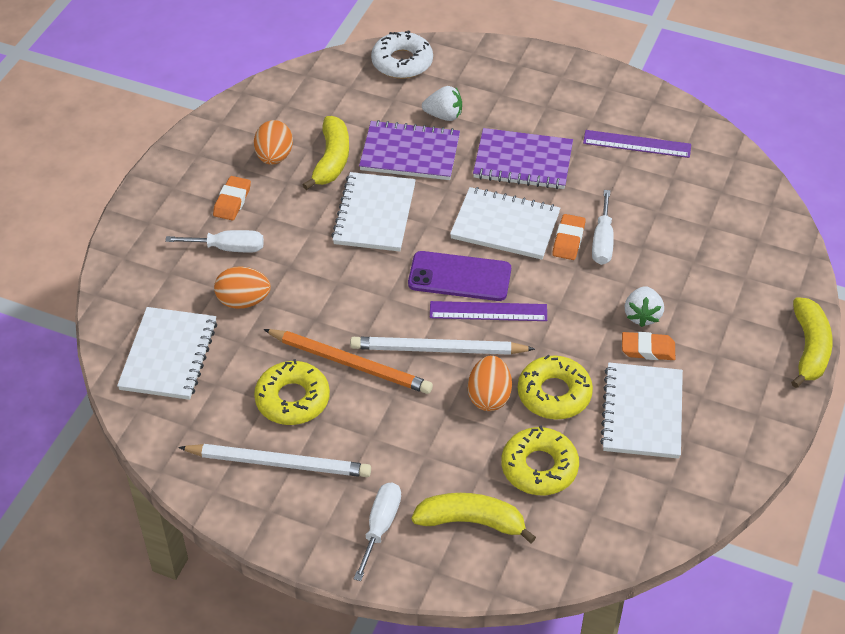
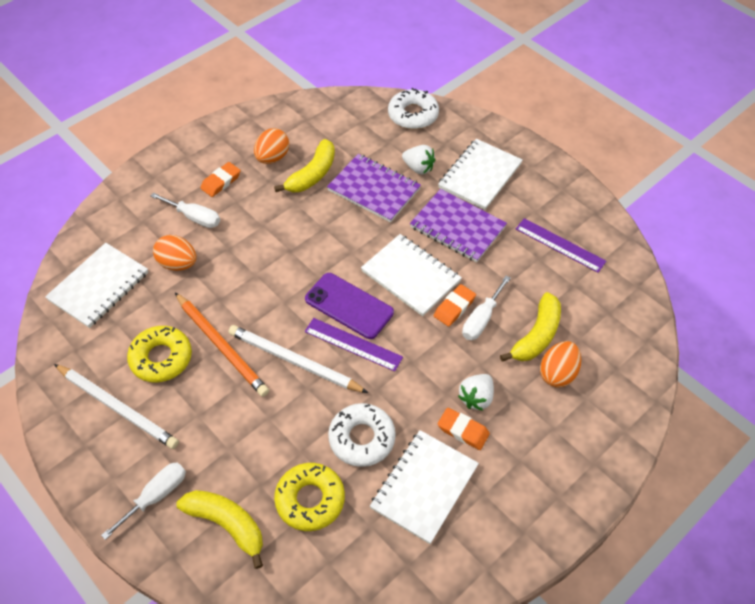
camera: 25 degrees right, 5 degrees up
(374, 214) = (316, 229): white notebook -> white notebook (480, 176)
(489, 396) = (309, 419): orange egg -> orange egg (557, 373)
(554, 394) = (362, 438): yellow donut -> white donut
(809, 349) = (606, 489): yellow banana -> yellow banana (536, 336)

